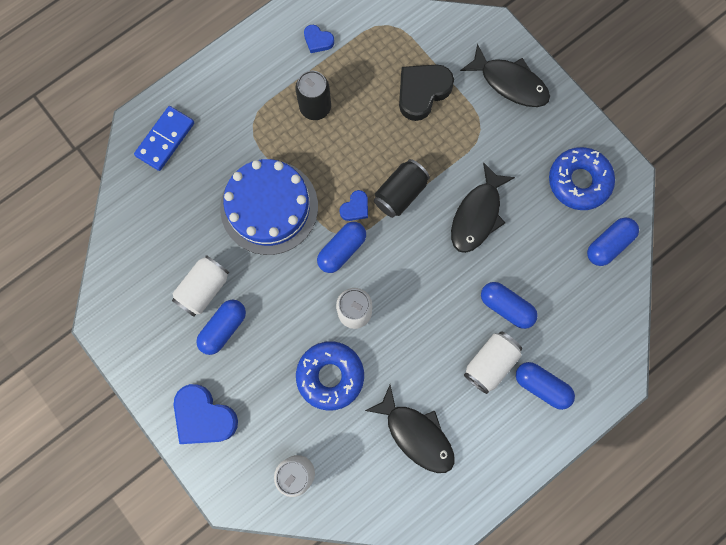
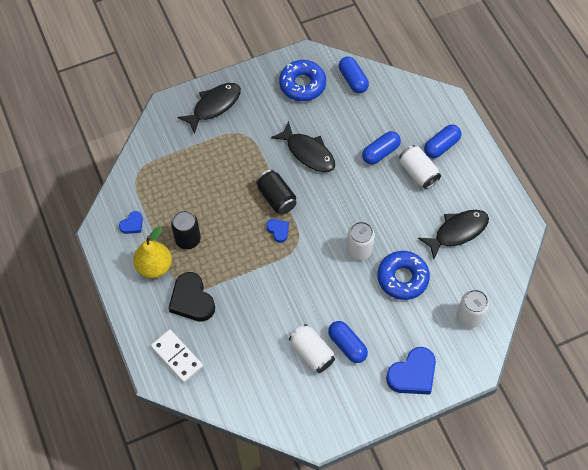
camera: 75 degrees left, 15 degrees down
(165, 139) = (177, 356): blue domino -> white domino
(269, 207) = (259, 291): blue cake -> none
(270, 81) = (154, 266): none -> yellow pear
(342, 250) = (308, 248): blue capsule -> none
(422, 92) = (201, 163): black heart -> black heart (192, 300)

